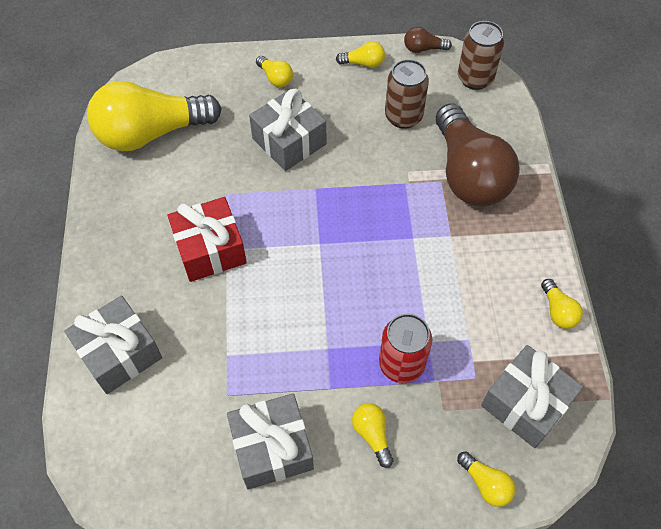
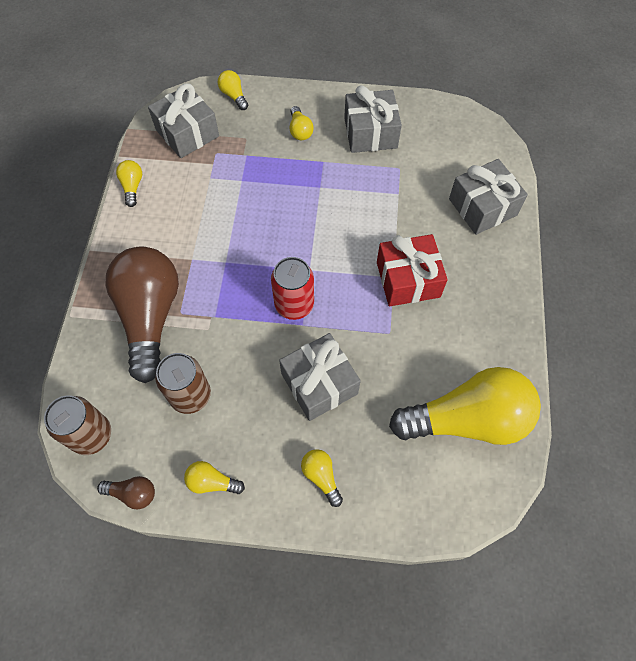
camera: 170 degrees left, 5 degrees up
(401, 364) = (266, 169): red can -> red can (294, 305)

